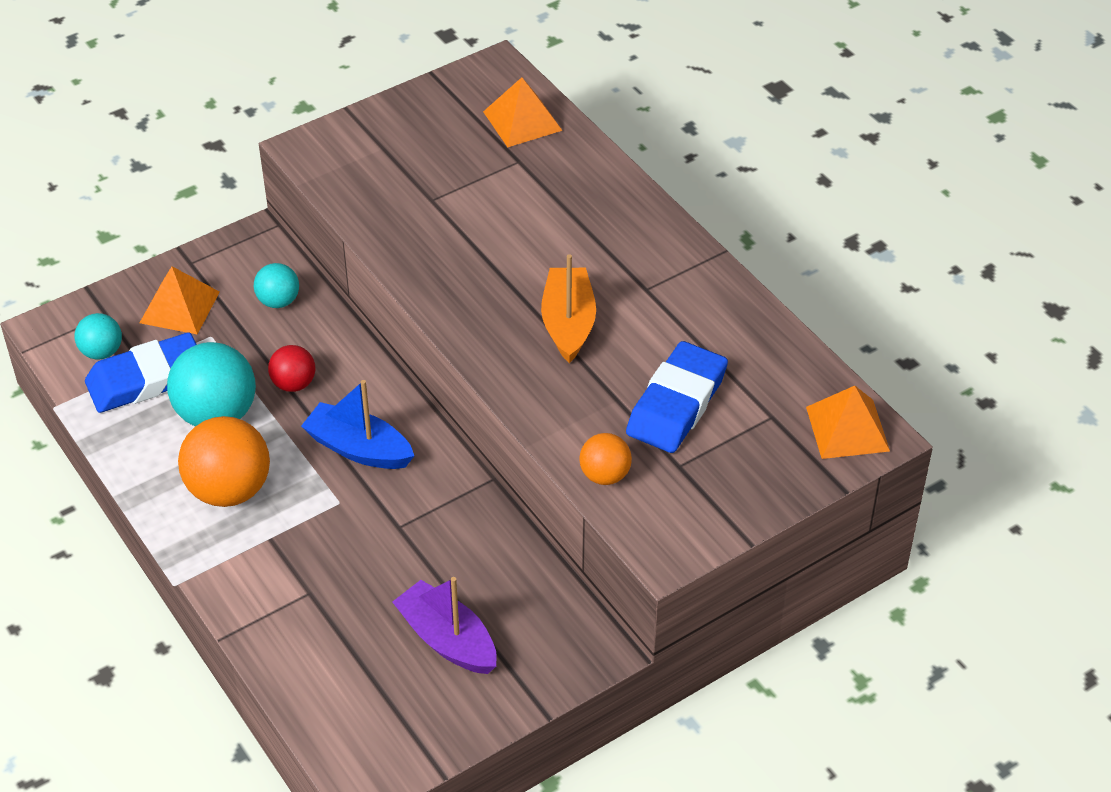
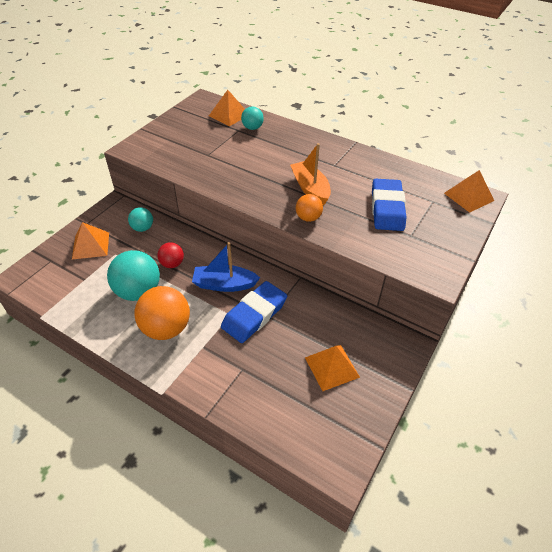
camera: 25 degrees left, 0 degrees up
(102, 352) = (56, 280): turquoise ball -> turquoise ball (252, 128)
(146, 379) = (89, 286): blue eraser -> blue eraser (254, 315)
(447, 639) = (332, 367): purple boat -> orange pyramid
(605, 475) = (380, 251): orange ball -> orange ball (308, 218)

